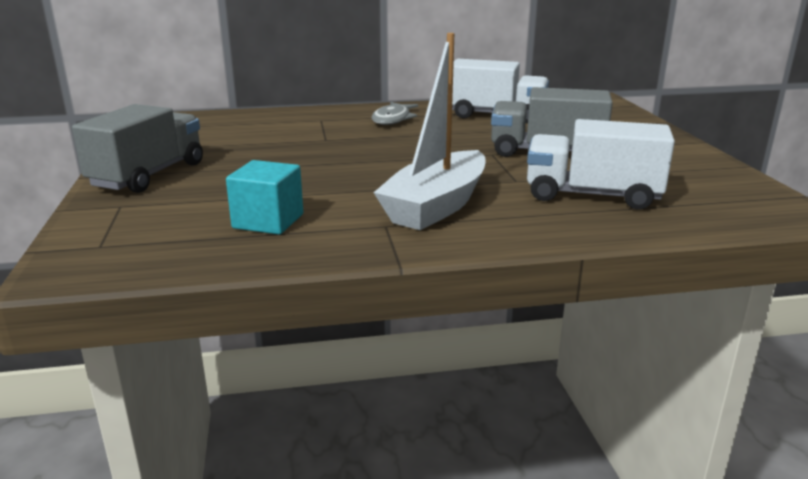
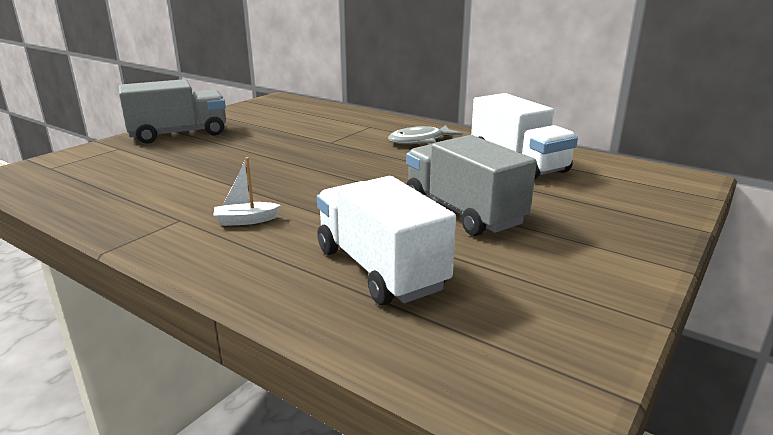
camera: 45 degrees right, 0 degrees up
(268, 221) = (140, 186): turquoise cube -> none
(436, 206) = (246, 220): white boat -> white boat, size x0.40

